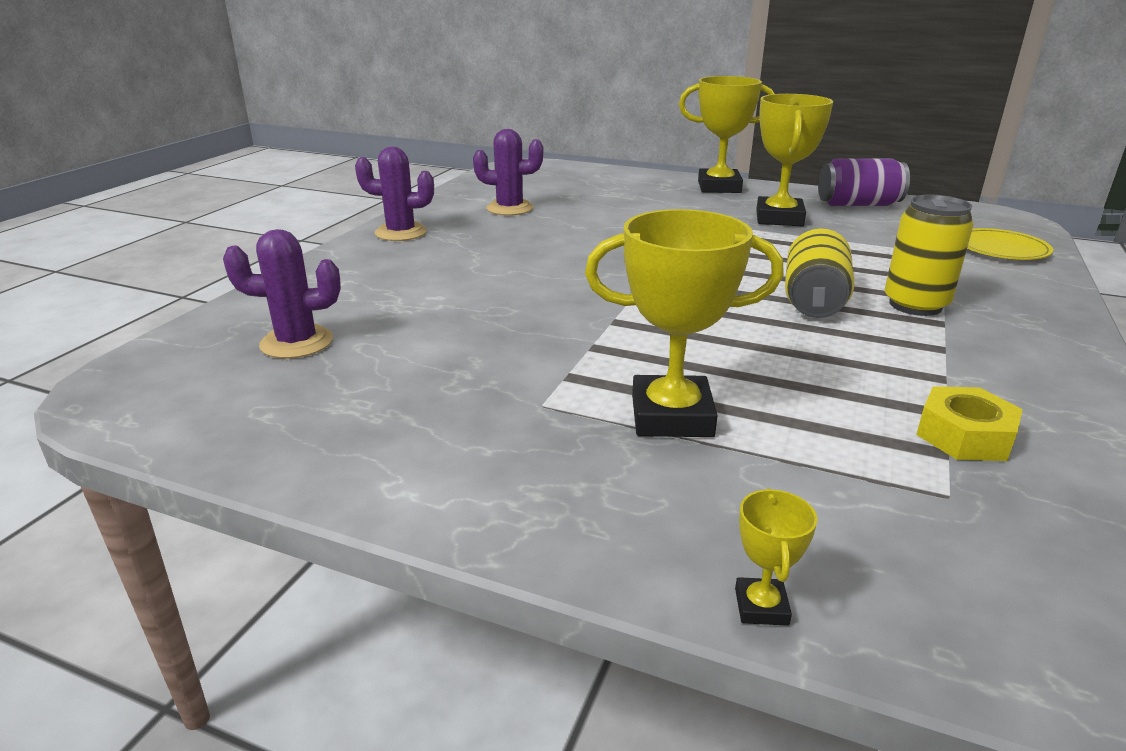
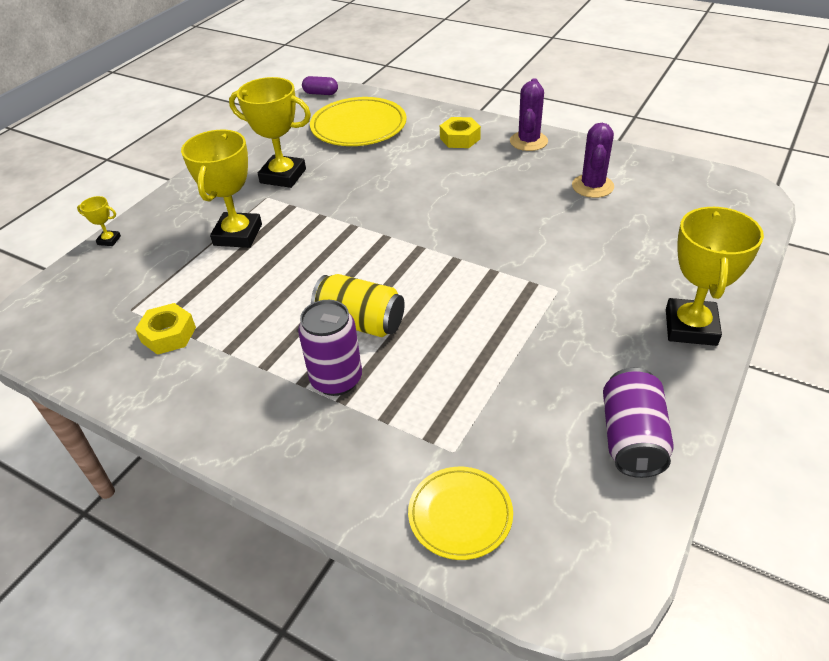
camera: 100 degrees right, 15 degrees up
(106, 398) = (321, 93): none -> purple capsule
(297, 342) = (358, 126): purple cactus -> yellow plate
(377, 267) = (460, 138): none -> yellow nut
(779, 218) = (571, 351): yellow trophy -> yellow trophy (283, 176)
(915, 305) = (336, 380): yellow can -> purple can

